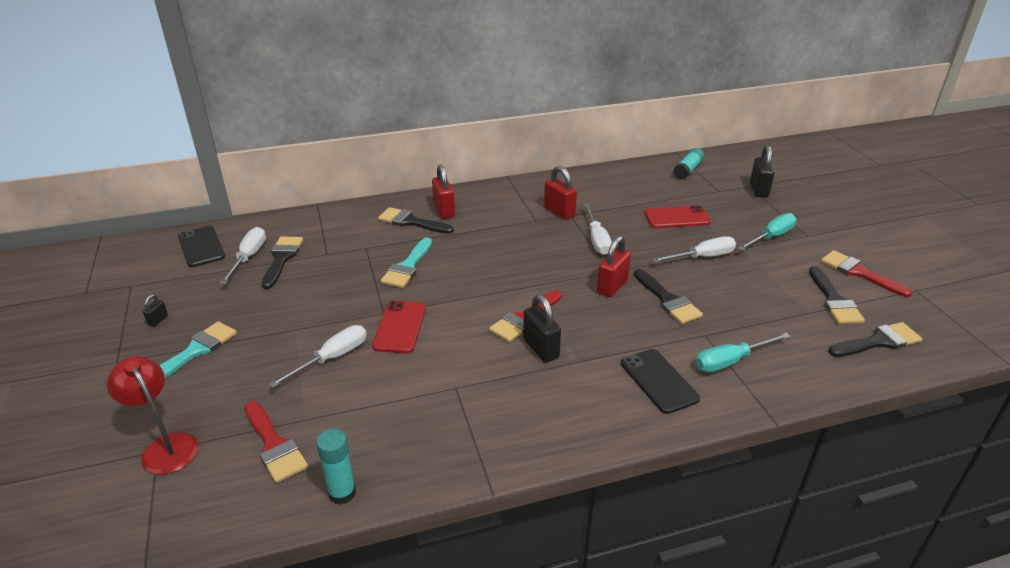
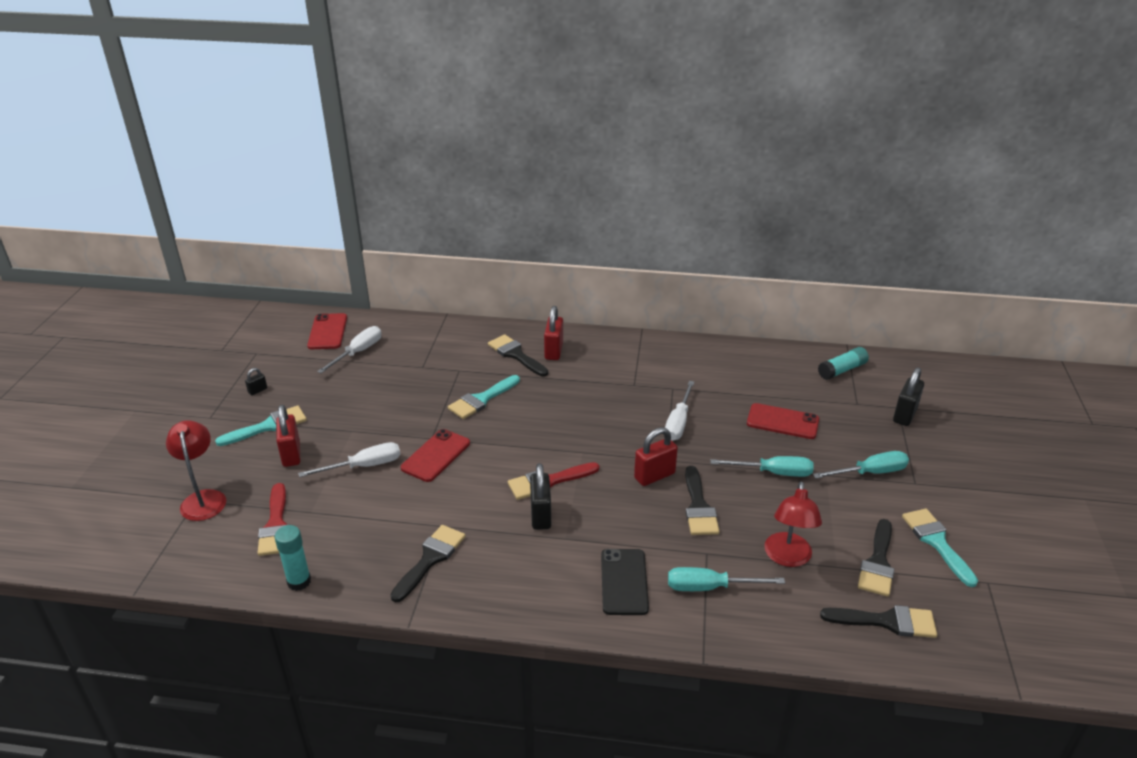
camera: 25 degrees right, 0 degrees up
(201, 247) = (327, 332): black phone -> red phone
(282, 258) = (383, 361): black brush -> black brush (430, 559)
(559, 212) = (664, 382): red padlock -> red padlock (291, 454)
(702, 257) = (773, 473): white screwdriver -> turquoise screwdriver
(768, 318) = (787, 558): none -> red lamp
(858, 272) = (936, 542): red brush -> turquoise brush

